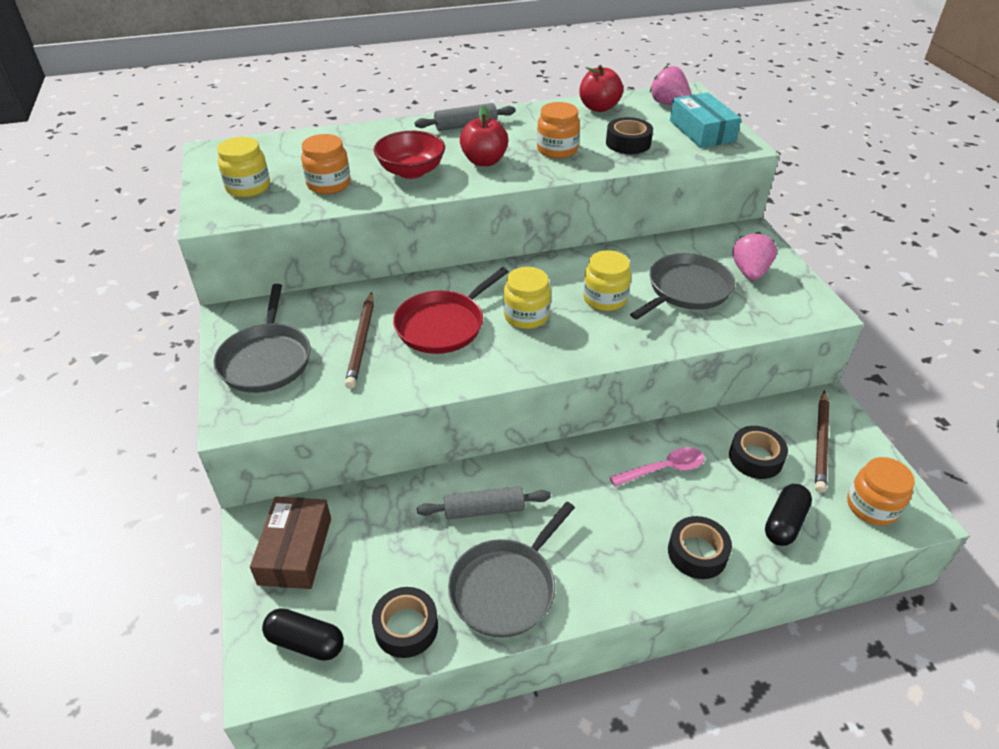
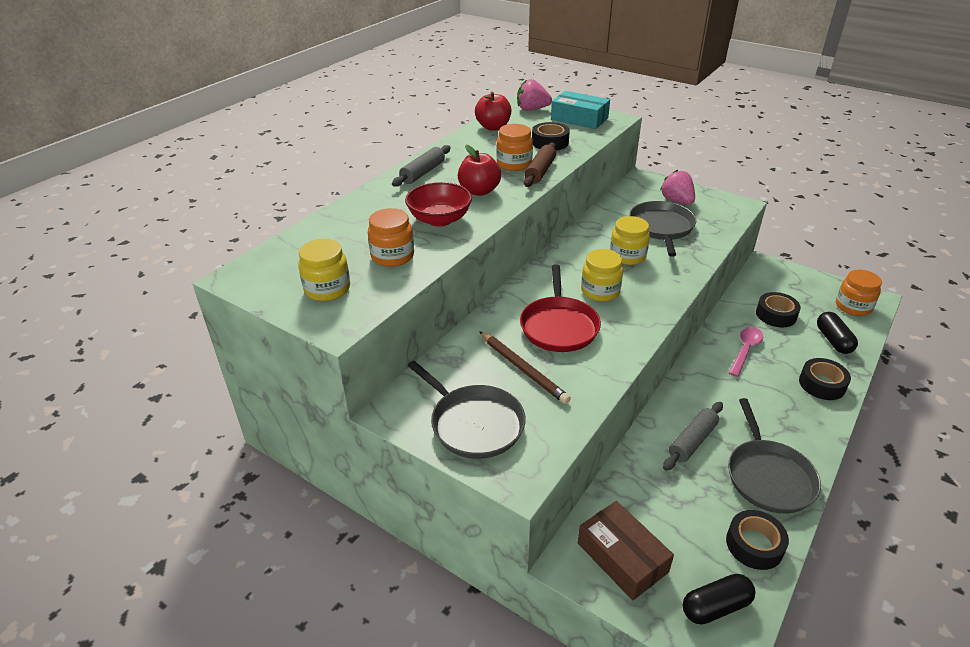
camera: 40 degrees left, 5 degrees down
(569, 166) = (540, 171): none -> brown rolling pin
(821, 443) = (791, 288): brown pencil -> none

